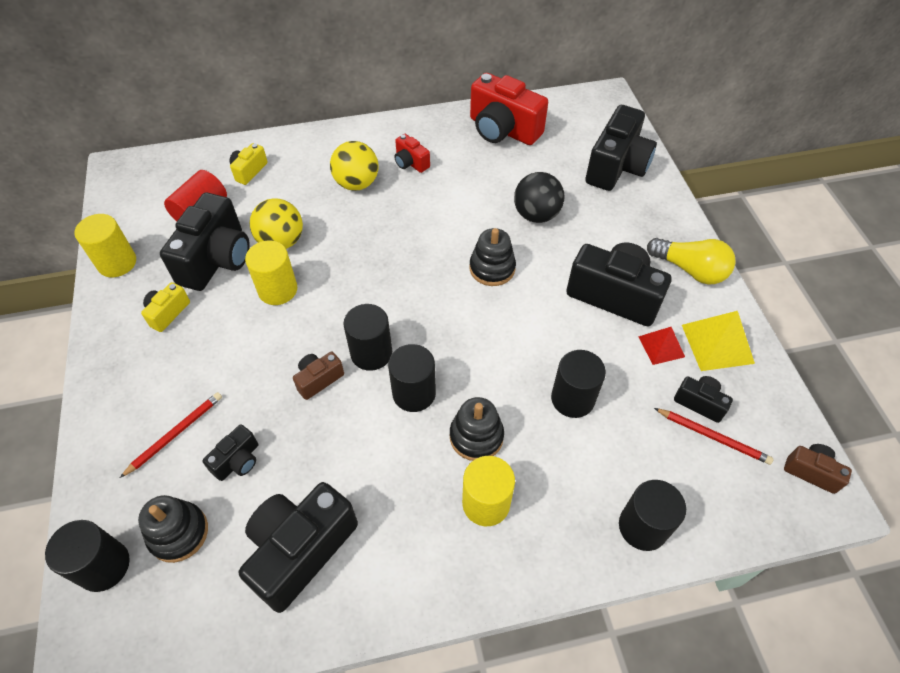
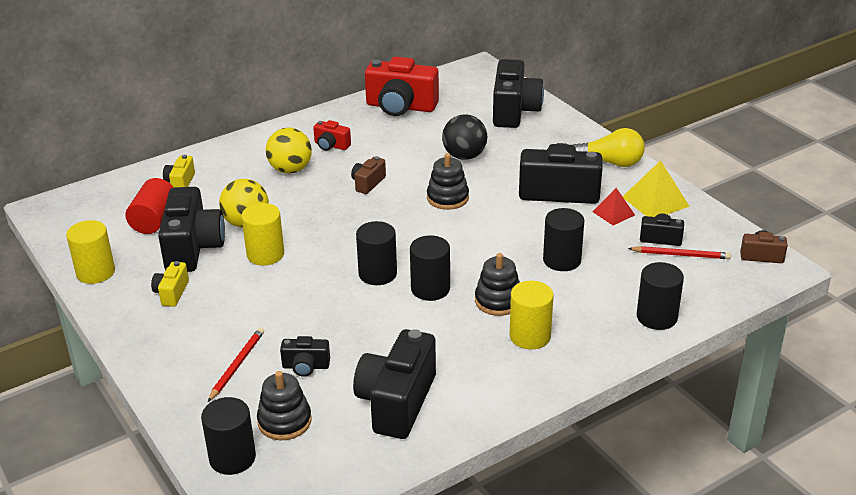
camera: 20 degrees left, 20 degrees down
(238, 461) = (306, 366): black camera -> black camera turned 75 degrees clockwise
(318, 379) = (342, 301): brown camera -> brown camera (368, 183)

